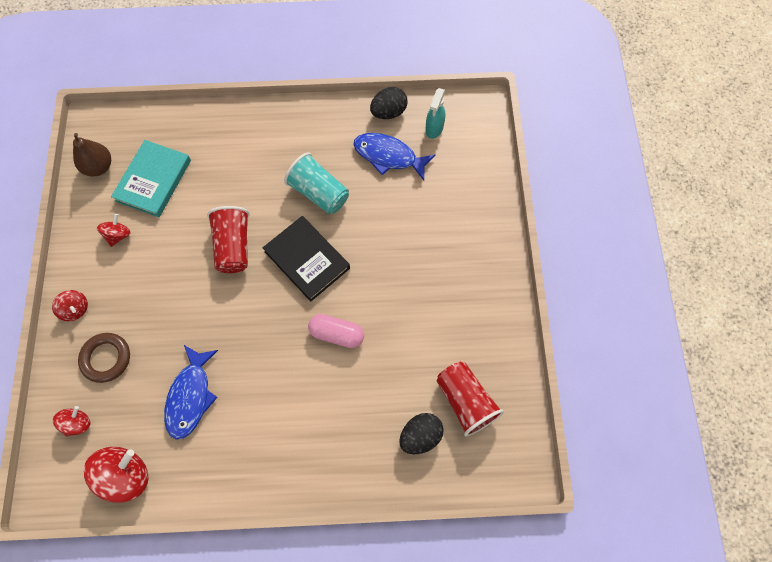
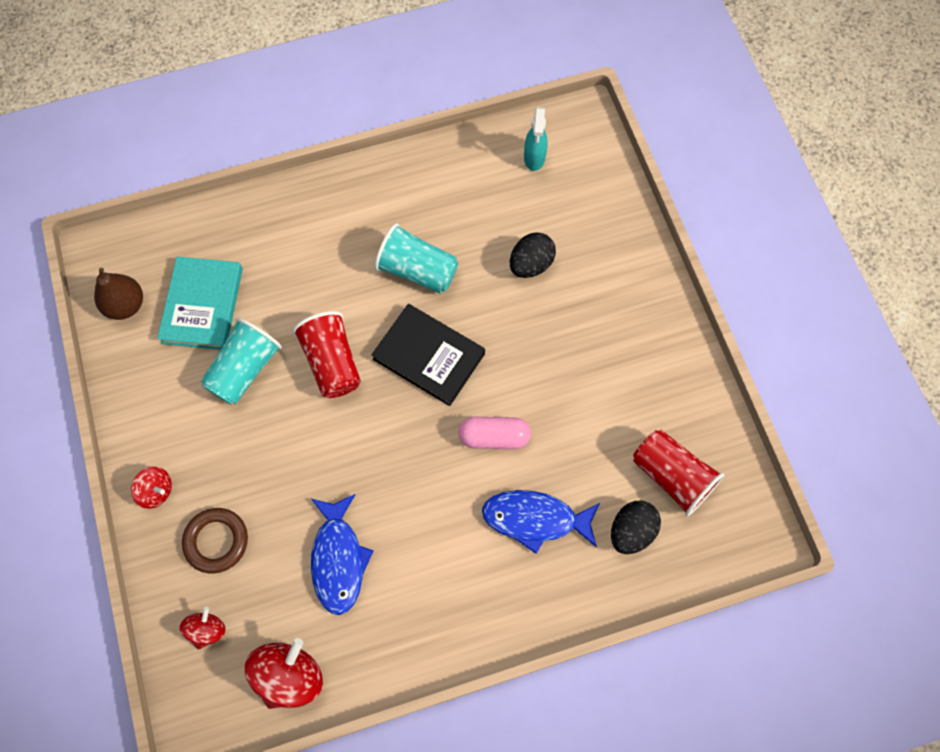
camera: 15 degrees left, 0 degrees up
(118, 235) = (180, 385): red spinning top -> none
(168, 235) = (245, 369): none -> turquoise cup
(388, 112) = (472, 150): black egg -> black egg (531, 264)
(388, 156) = (489, 205): blue fish -> blue fish (535, 519)

